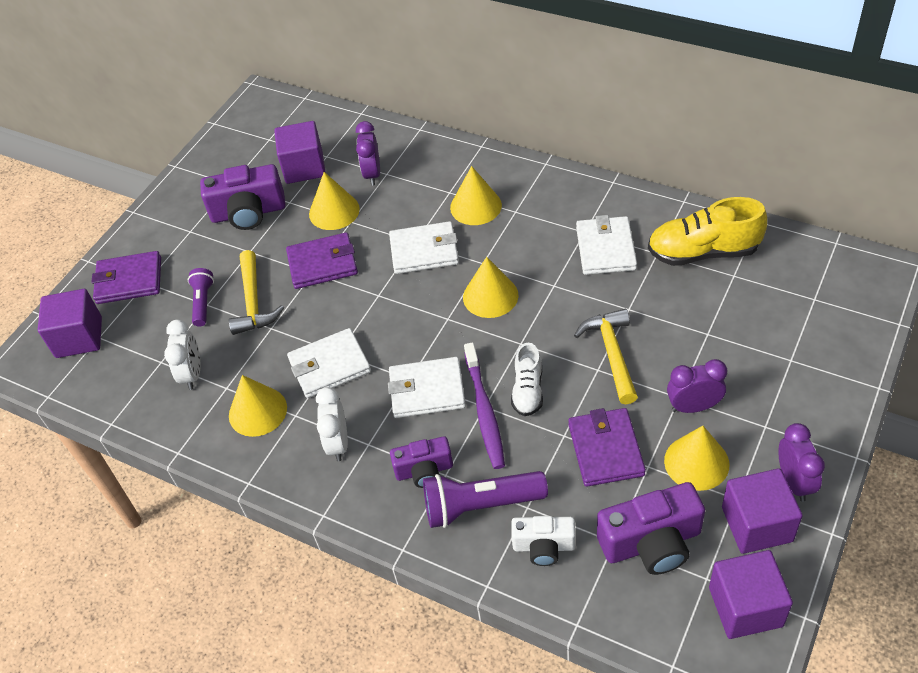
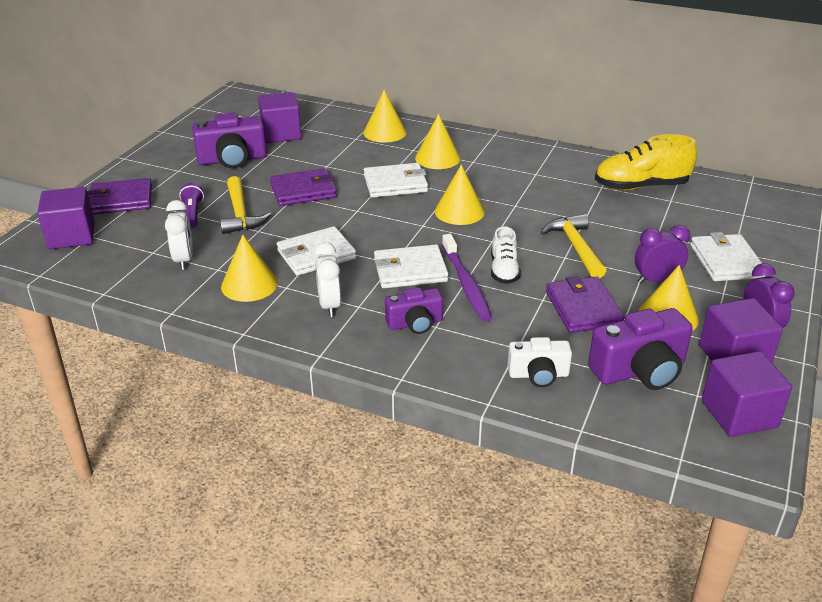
camera: 10 degrees left, 15 degrees down
(334, 211) = (311, 159): yellow cone -> yellow cone (385, 132)
(372, 174) = (343, 138): purple clock -> none
(480, 505) = (472, 347): purple flashlight -> none
(606, 248) = (556, 184): white wallet -> white wallet (726, 261)

